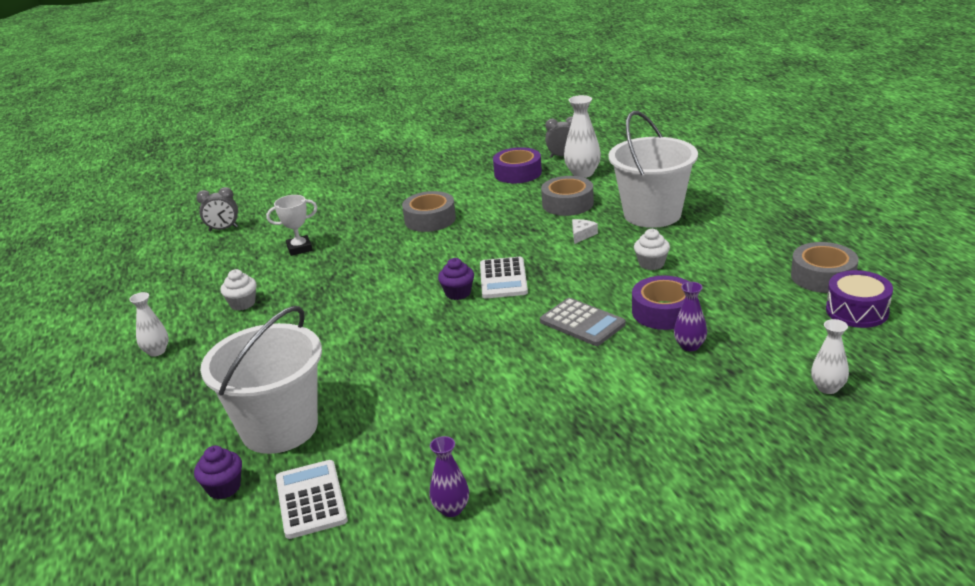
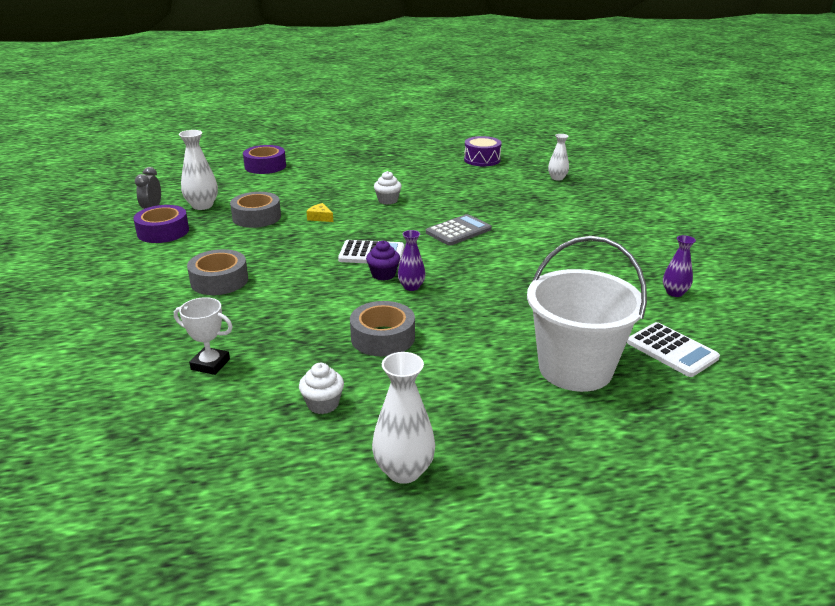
camera: 85 degrees left, 0 degrees up
(156, 351) = (404, 471): white vase -> white vase, size x1.56
(223, 229) = (81, 435): grey clock -> none
(224, 488) = (661, 397): purple cupcake -> none
(299, 248) = (210, 364): white trophy -> white trophy turned 60 degrees counterclockwise
(311, 499) = (671, 350): white calculator -> white calculator turned 120 degrees counterclockwise
(582, 235) = (320, 217): white cheese -> yellow cheese
(652, 214) = (309, 191): white bucket -> none
(664, 312) = (457, 205): purple tape -> purple tape (265, 166)
(690, 346) = (502, 203): purple vase -> purple vase (411, 287)
(823, 276) = (438, 160): grey tape -> grey tape (383, 337)

